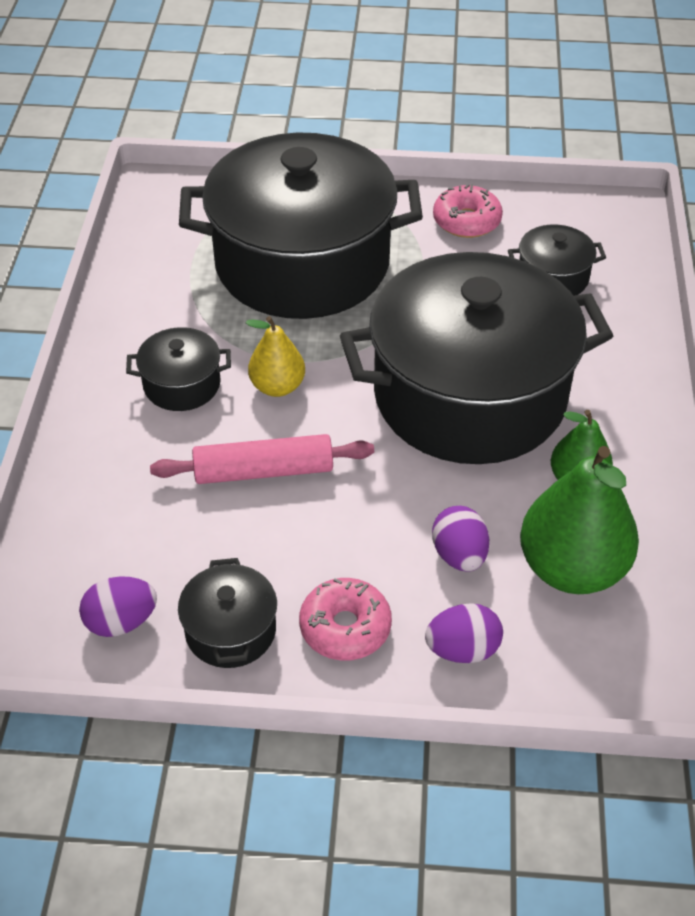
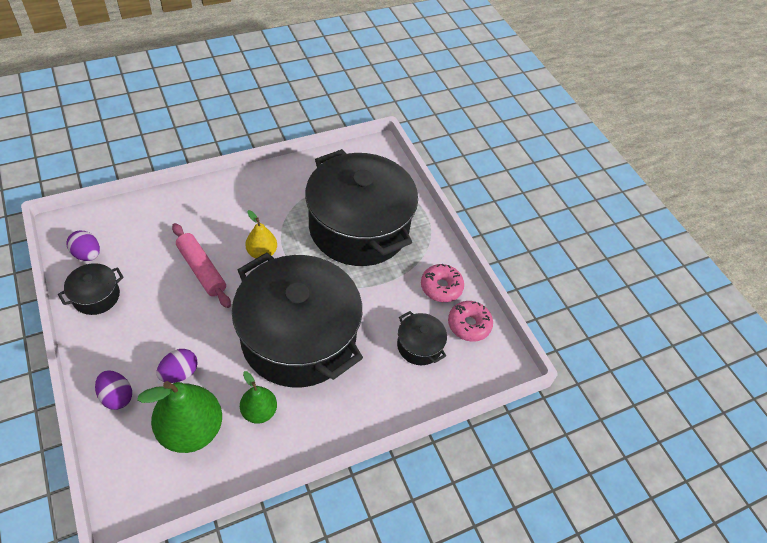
camera: 55 degrees right, 5 degrees up
(182, 384) = (244, 215): black pot -> none
(345, 627) = (114, 341): pink donut -> pink donut (469, 325)

